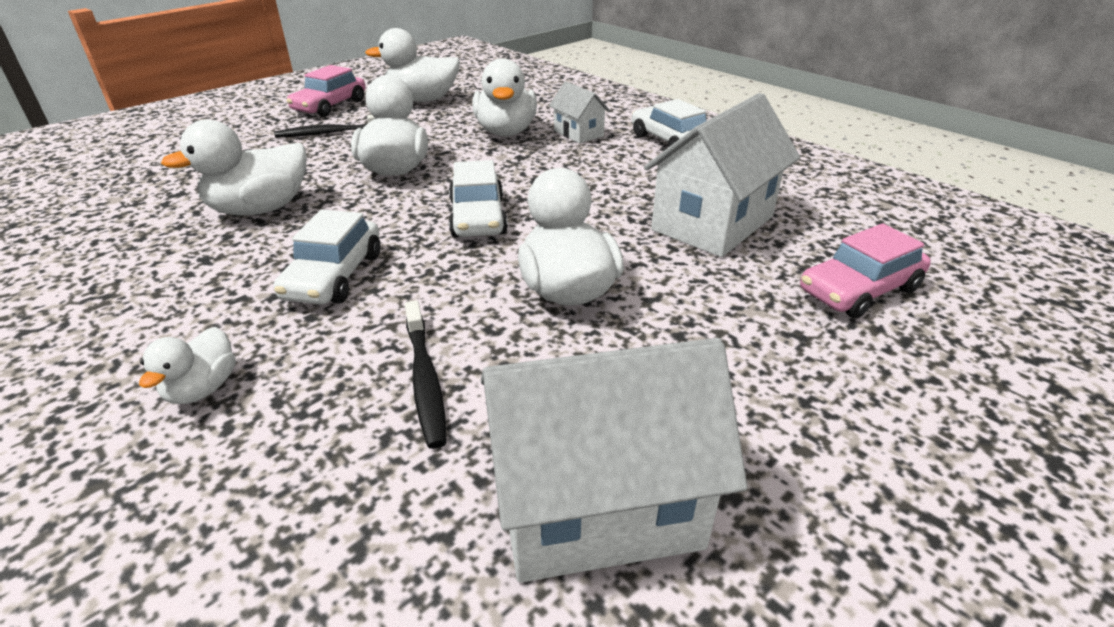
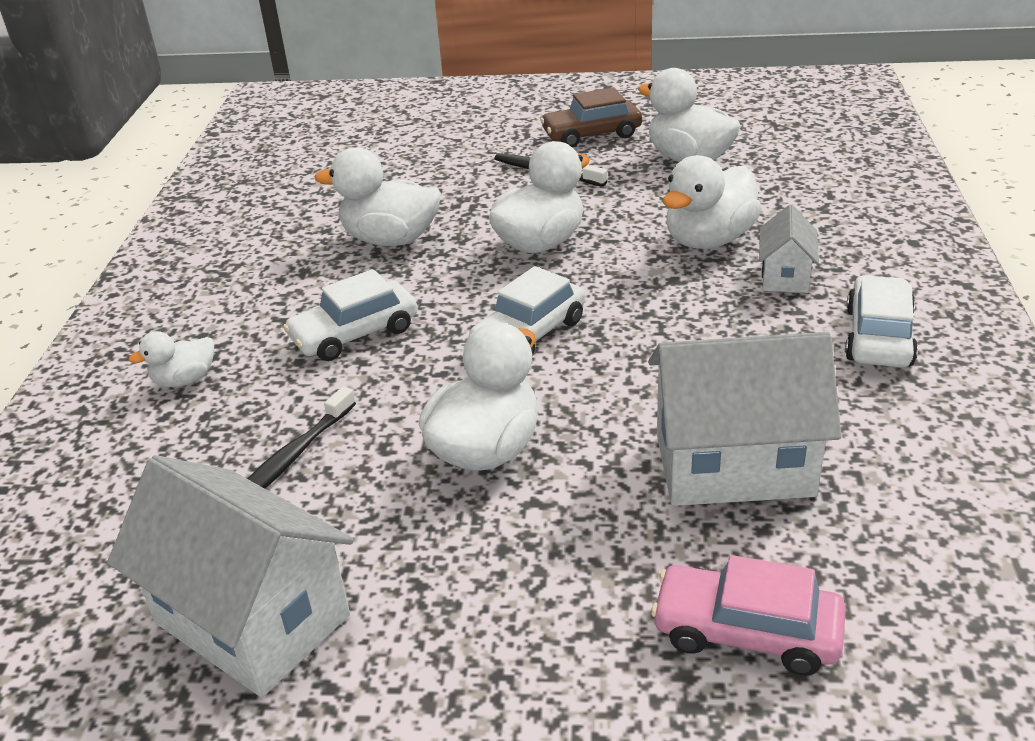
camera: 50 degrees right, 0 degrees up
(330, 106) = (591, 135): pink car -> brown car

